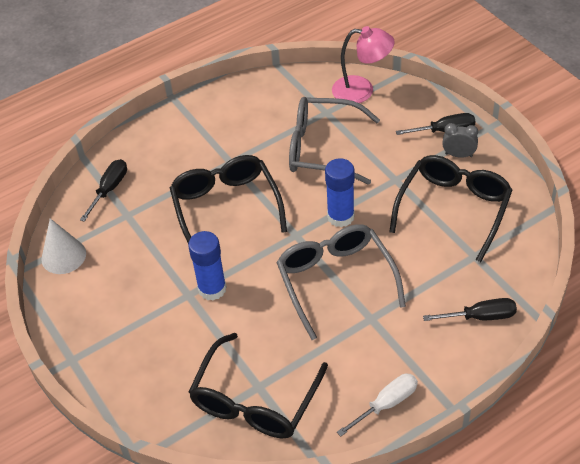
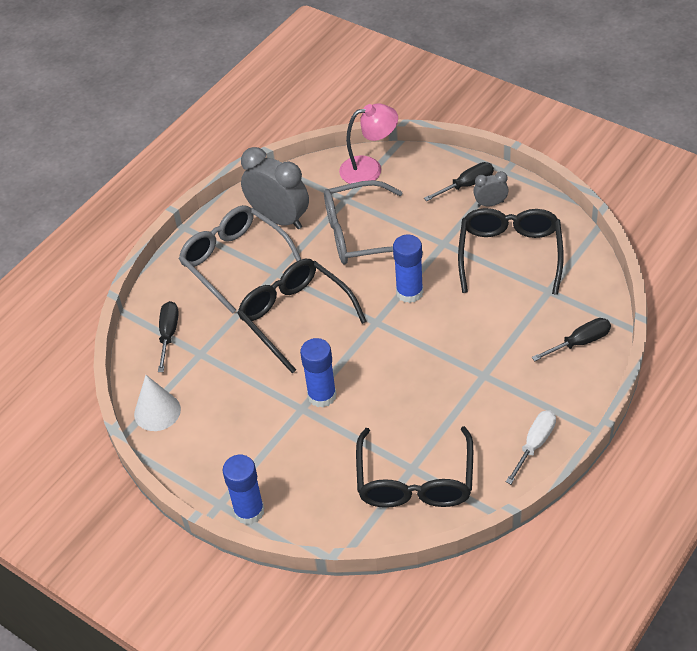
camera: 20 degrees left, 0 degrees up
(93, 376) = (249, 511): none -> blue glue stick
(258, 113) = (279, 219): none -> grey clock
(335, 280) = (434, 351): grey glasses -> grey glasses (234, 261)

